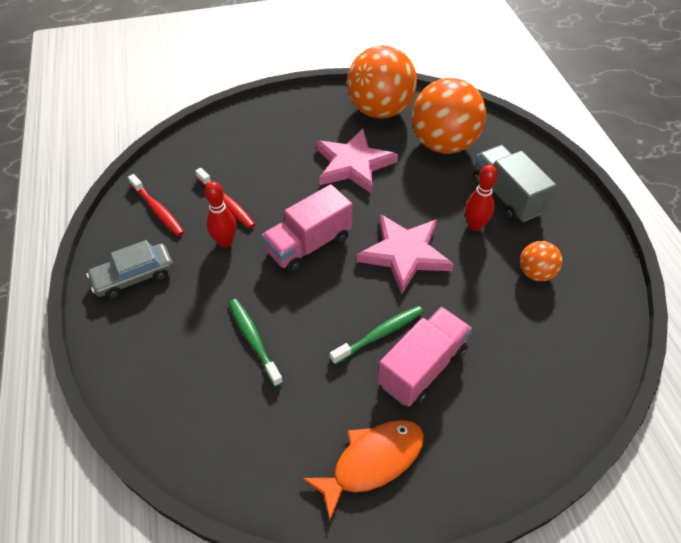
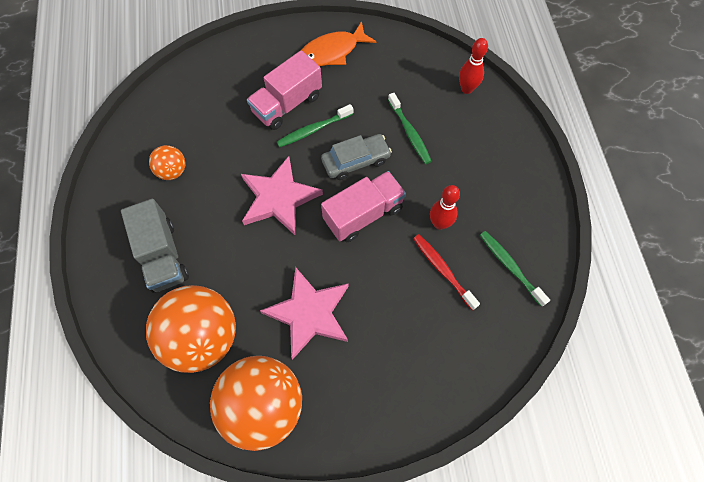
camera: 175 degrees left, 15 degrees up
(134, 276) = (515, 194): grey car -> grey car (356, 161)
(158, 210) = (510, 266): red toothbrush -> green toothbrush
(475, 225) = (206, 223): red bowling pin -> red bowling pin (466, 89)

